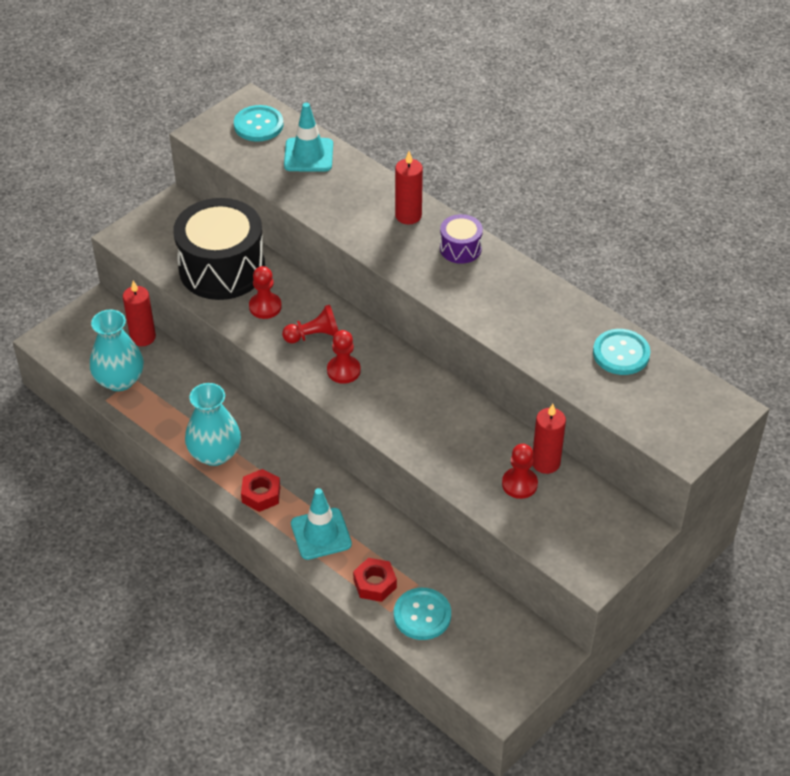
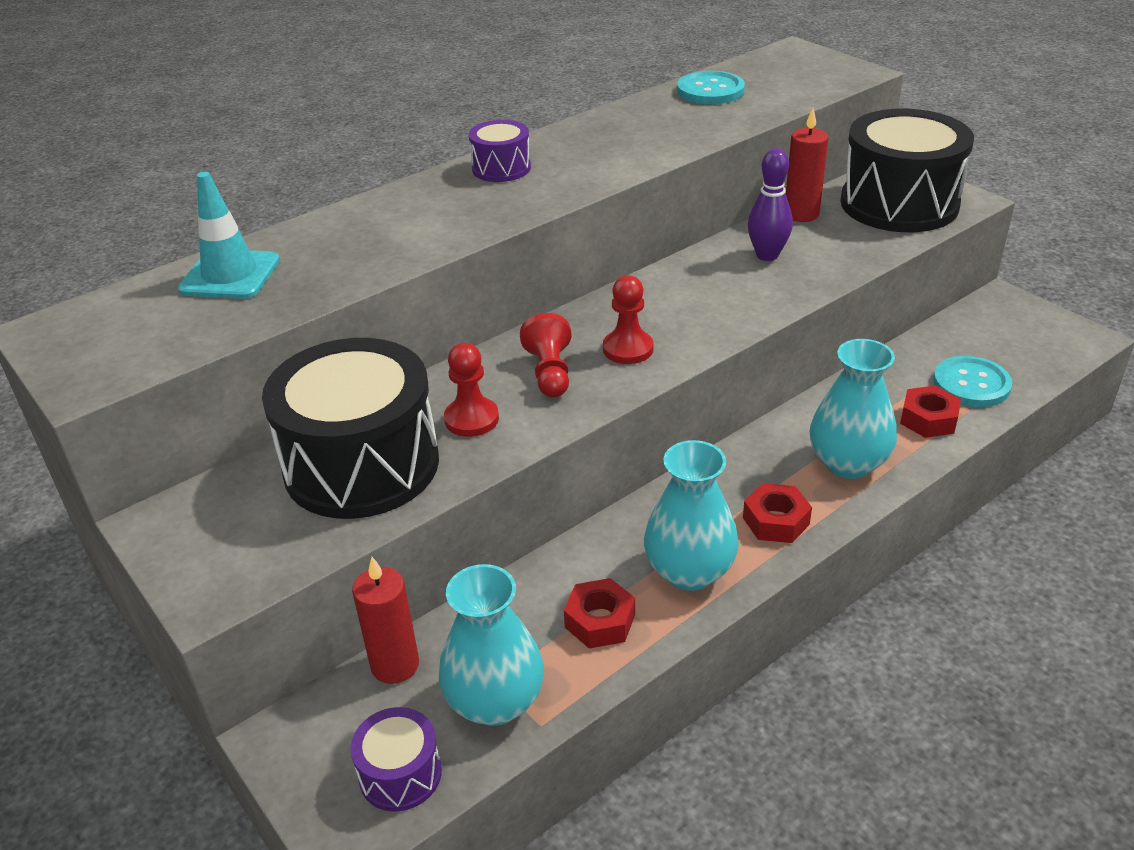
camera: 80 degrees left, 10 degrees down
(77, 352) = (400, 774): none -> purple drum
(175, 416) = (600, 621): none -> red nut
(258, 125) = (114, 321): turquoise button -> none
(321, 534) = (848, 463): turquoise traffic cone -> turquoise vase
(408, 216) = (418, 200): red candle -> none
(476, 441) = (767, 255): none -> purple bowling pin
(519, 484) = (836, 232): red pawn -> none
(575, 528) = (899, 204): none -> black drum

